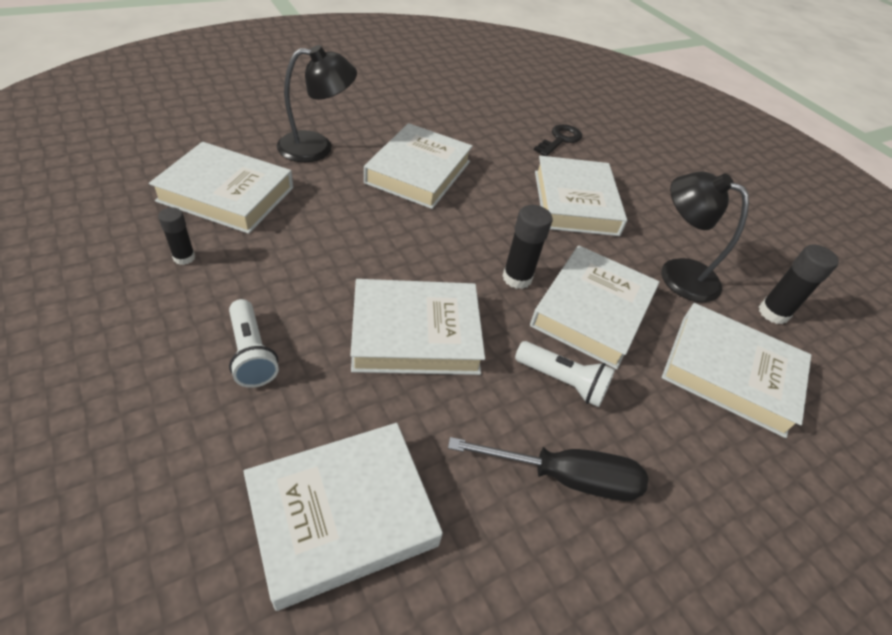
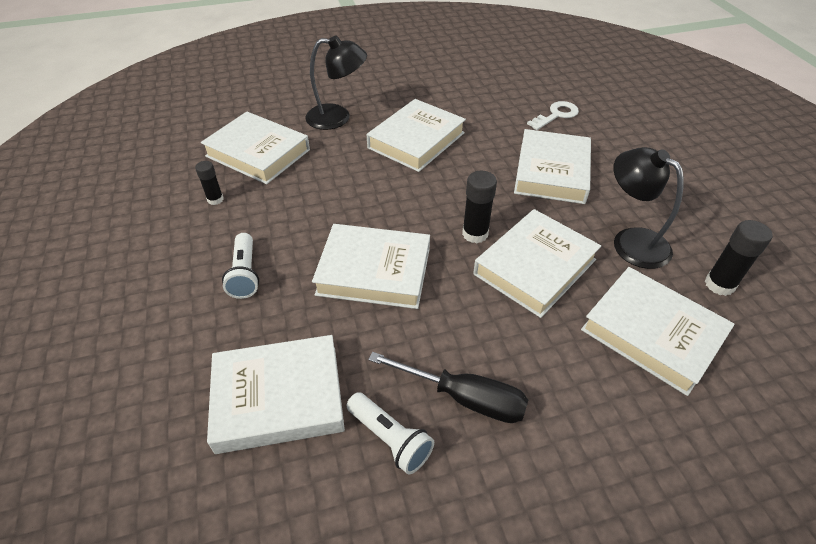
camera: 20 degrees right, 0 degrees up
(560, 140) = (556, 115): black key -> white key
(562, 381) = (487, 322): white flashlight -> white flashlight (390, 439)

